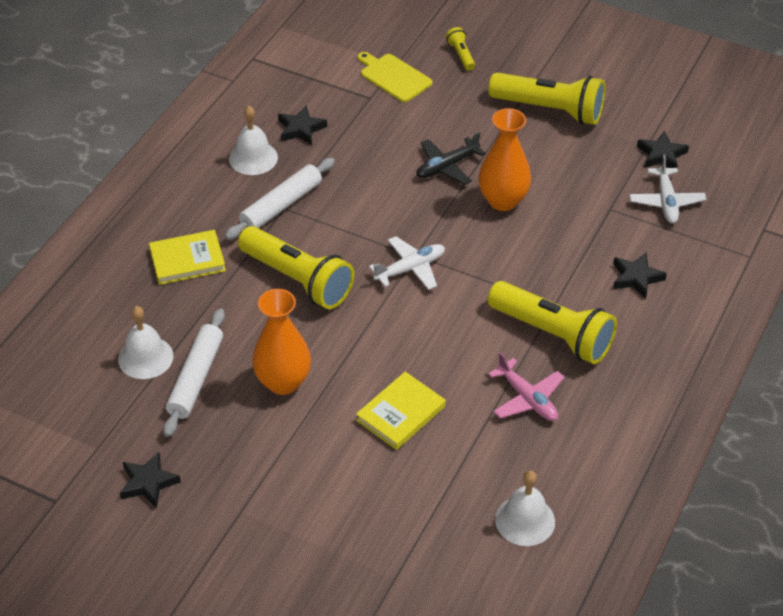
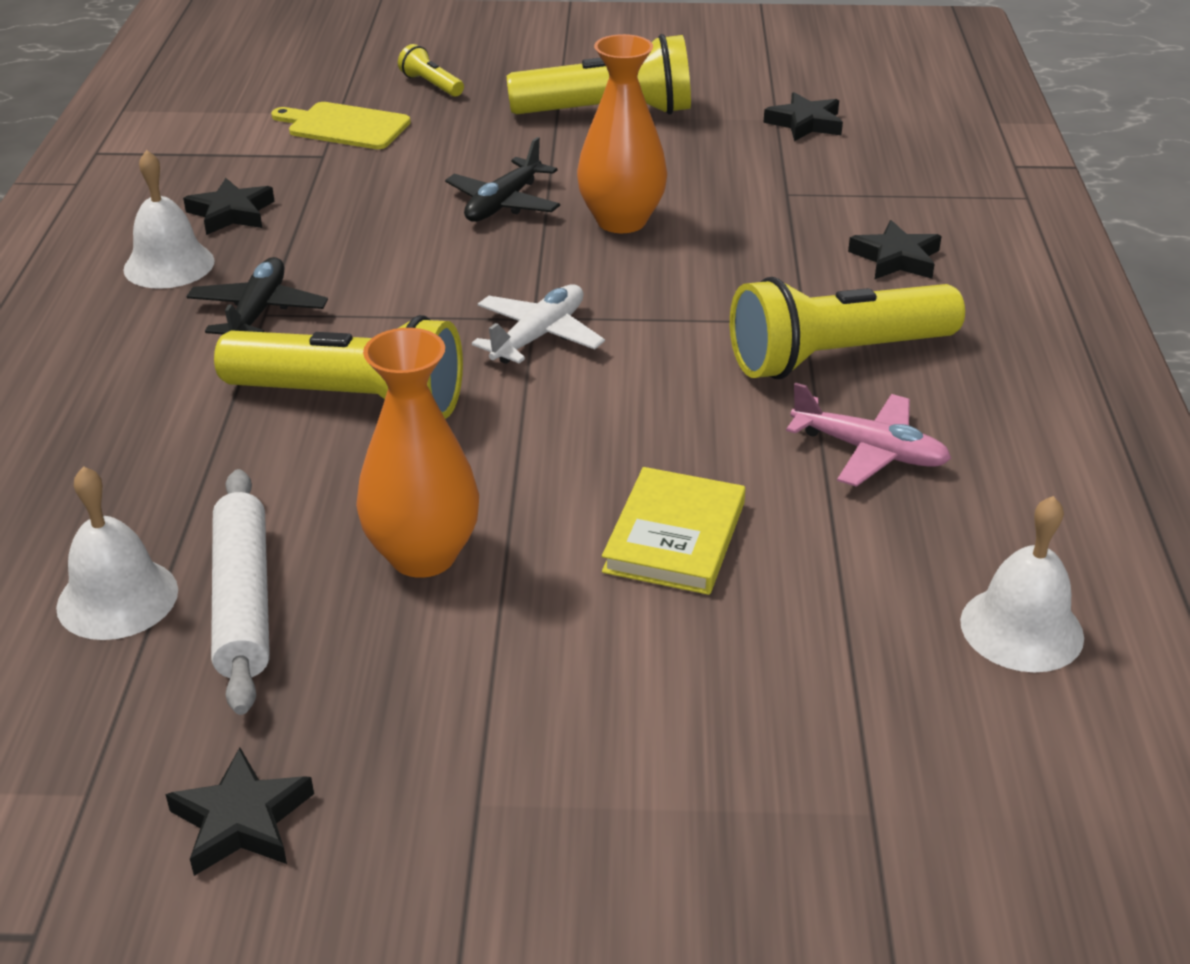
camera: 25 degrees left, 10 degrees down
(187, 260) = (123, 427): yellow book -> none
(281, 206) = (258, 312): white rolling pin -> black plane
(553, 334) = (836, 357): yellow flashlight -> yellow flashlight turned 150 degrees clockwise
(666, 202) = (858, 168): white plane -> none

